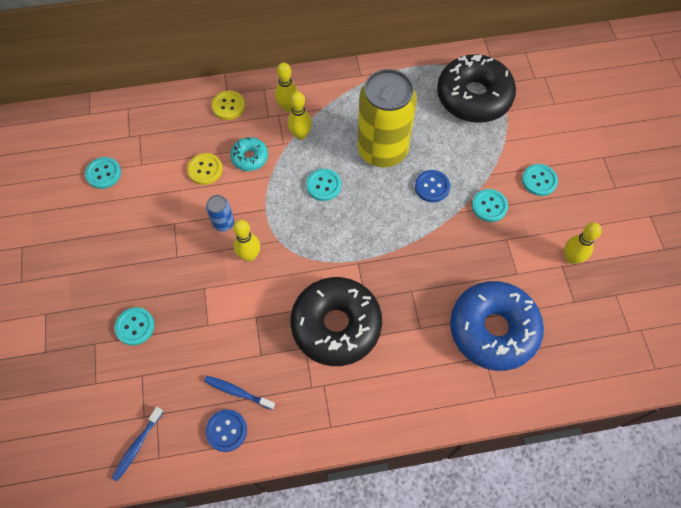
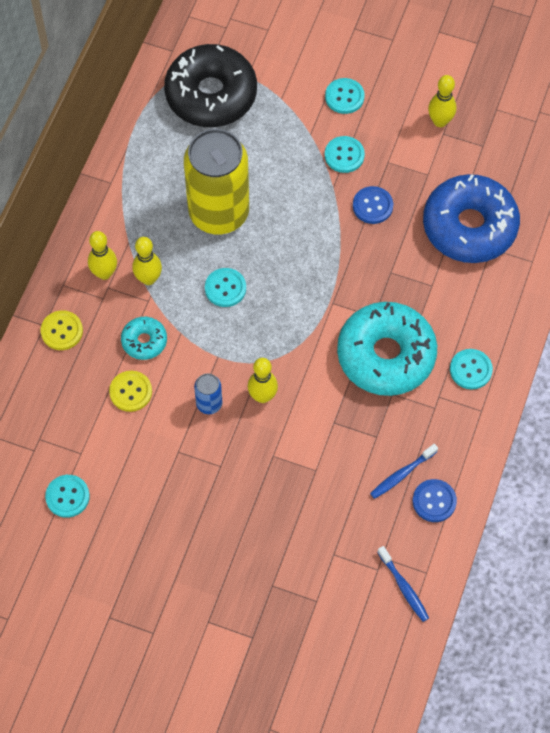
camera: 60 degrees left, 0 degrees up
(135, 326) = (276, 539): turquoise button -> turquoise button (470, 370)
(336, 325) = (386, 355): black donut -> turquoise donut
(432, 187) = (291, 192): blue button -> blue button (372, 206)

